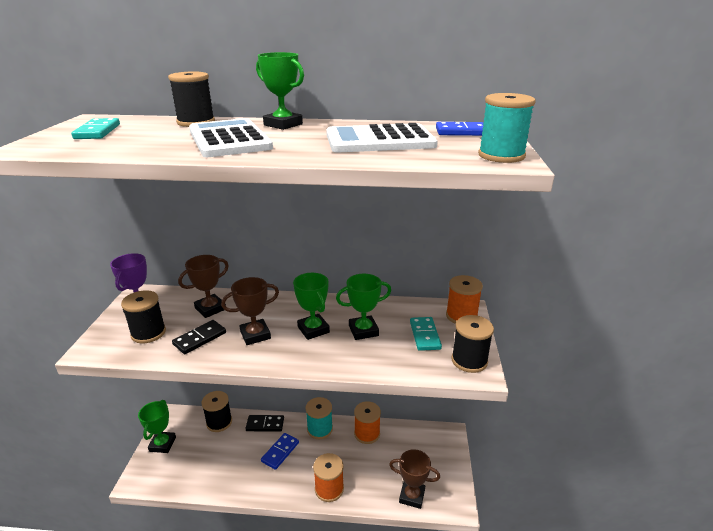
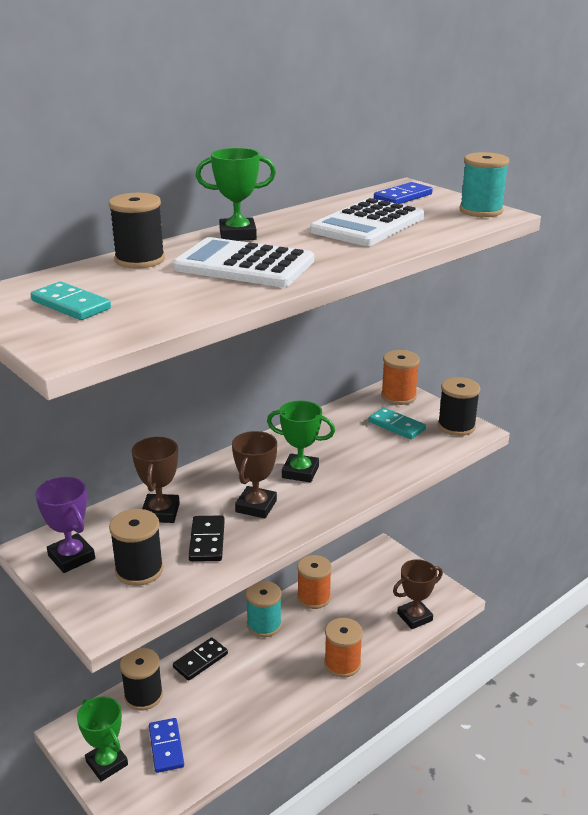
camera: 45 degrees left, 0 degrees up
(280, 452) = (253, 671): blue domino -> blue domino (166, 747)
(363, 331) = (344, 449): green trophy -> none

